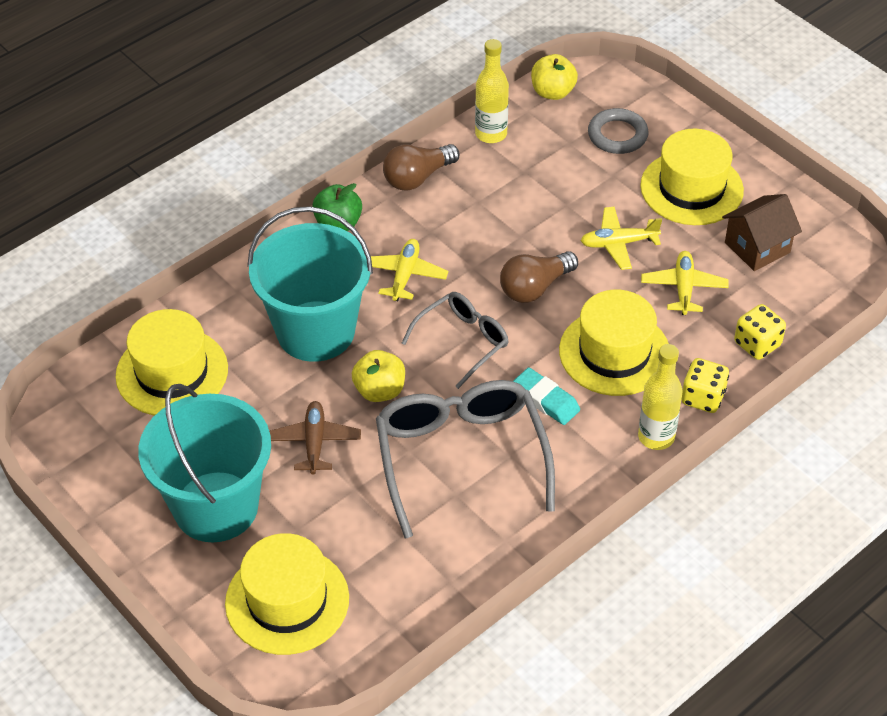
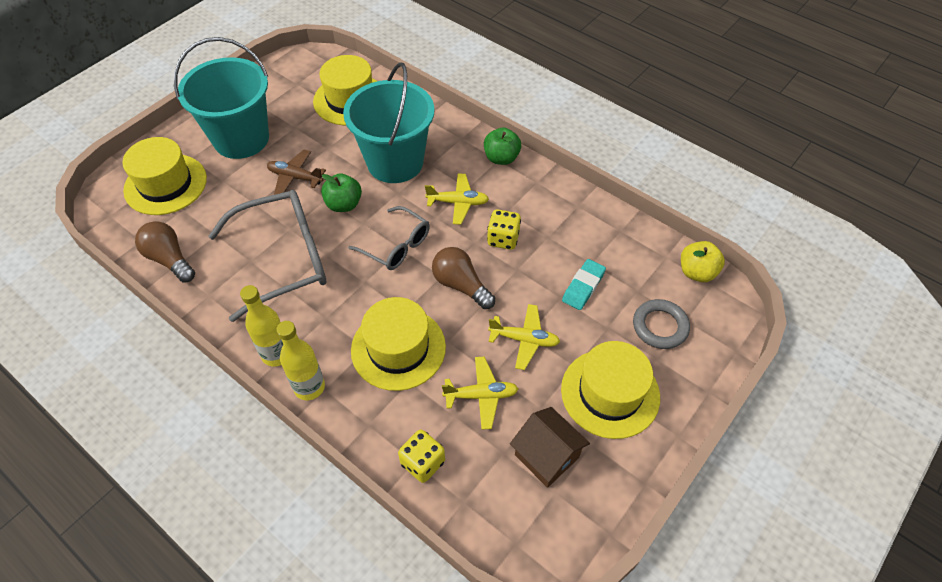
camera: 80 degrees right, 5 degrees up
(314, 442) = (295, 177): brown plane -> brown plane turned 150 degrees counterclockwise
(379, 390) = (344, 204): yellow apple -> green apple
(417, 177) = (563, 196): brown light bulb -> brown light bulb (169, 259)
(491, 134) = (628, 235): yellow bottle -> yellow bottle (276, 354)
(546, 400) = (343, 305): turquoise eraser -> turquoise eraser (583, 287)
(618, 243) = (524, 340): yellow plane -> yellow plane turned 120 degrees clockwise
(702, 397) = (355, 420): yellow dice -> yellow dice (503, 239)

